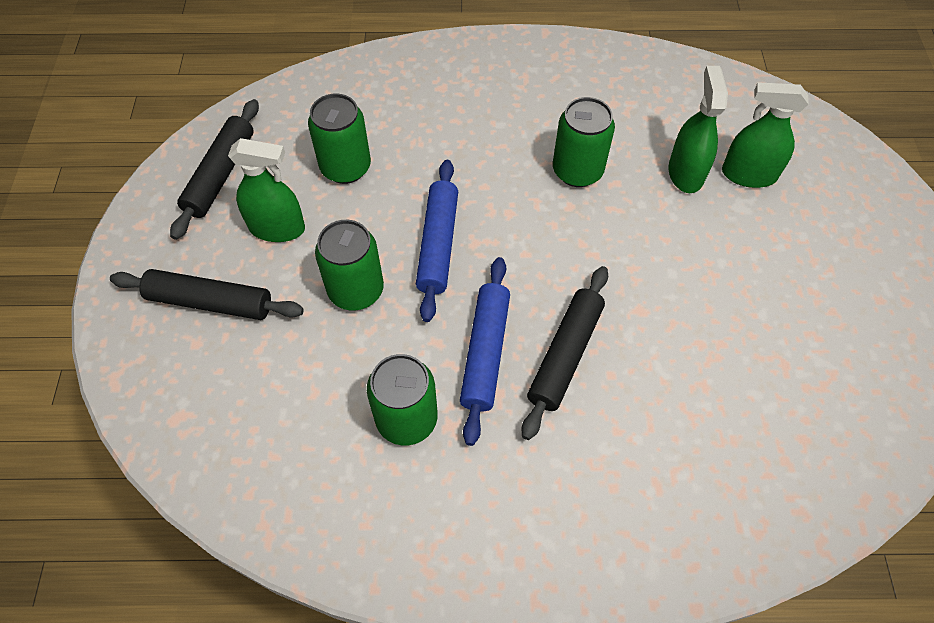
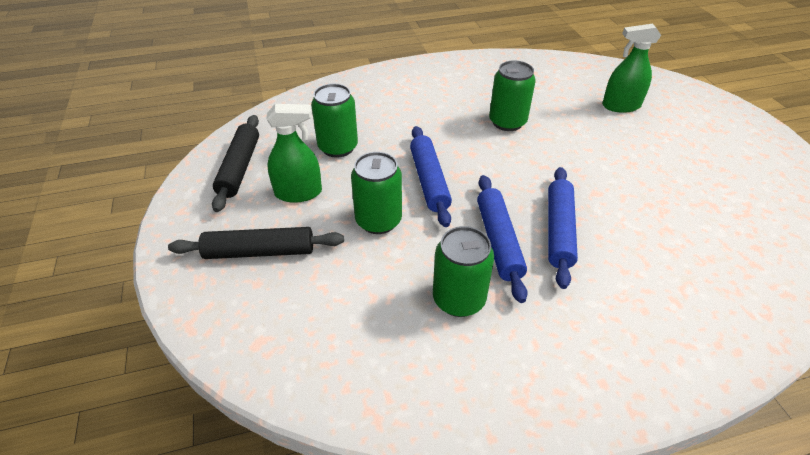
camera: 15 degrees left, 15 degrees down
(565, 355) = (559, 230): black rolling pin -> blue rolling pin
(685, 173) = (580, 111): green spray bottle -> none

